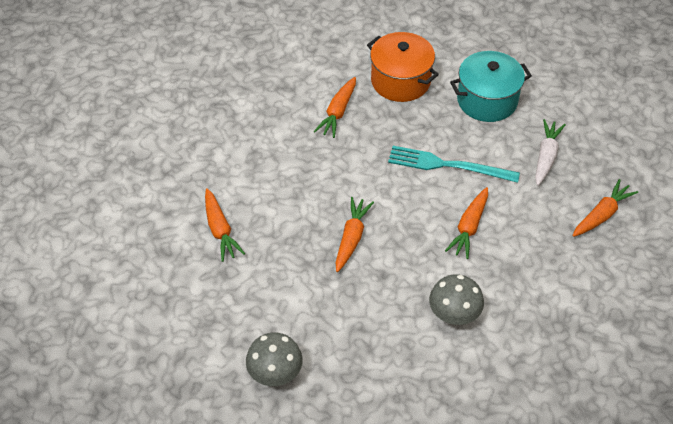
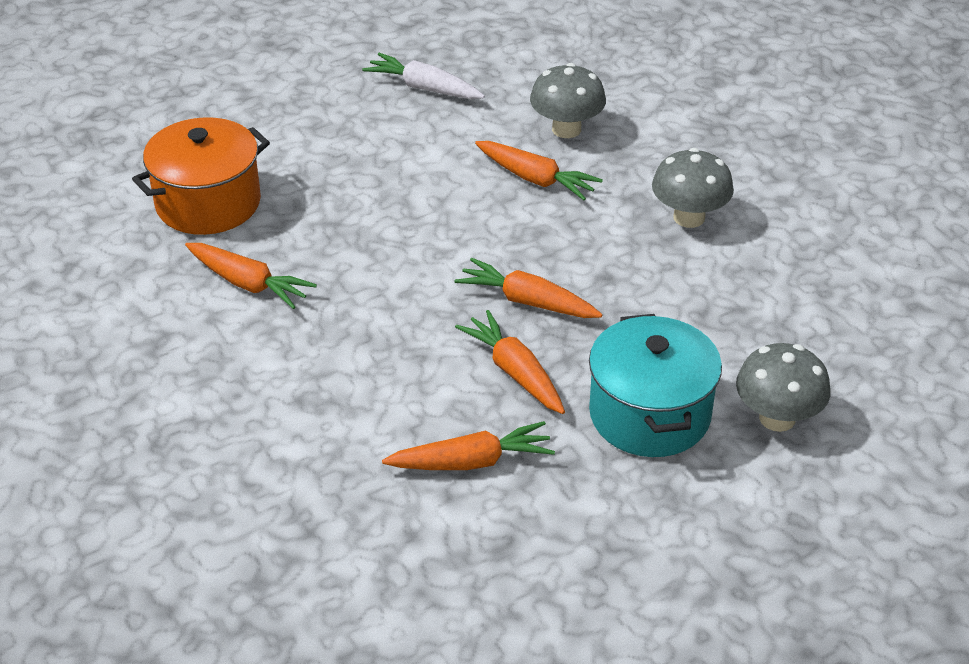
camera: 80 degrees left, 10 degrees down
(448, 165) = (410, 181): turquoise fork -> none
(487, 100) = (291, 122): turquoise pot -> turquoise pot (649, 414)
(528, 237) = (566, 129): none -> grey mushroom
(602, 214) = (542, 61): orange carrot -> orange carrot (514, 371)

